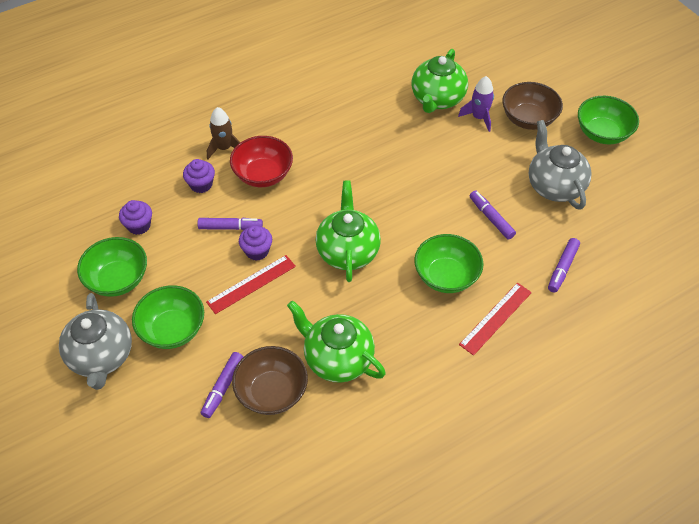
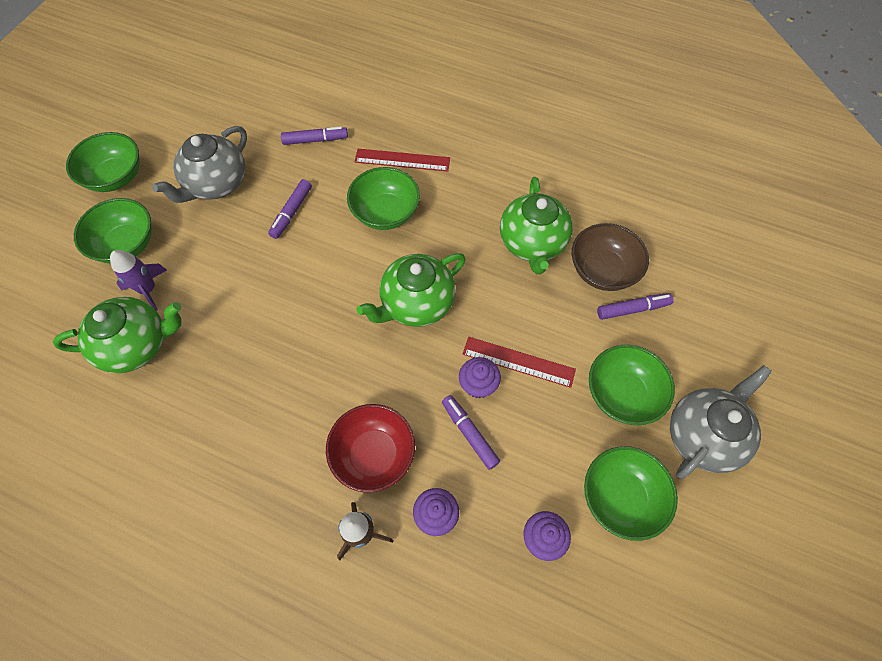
camera: 125 degrees left, 10 degrees up
(528, 119) = (126, 244): brown bowl -> green bowl

